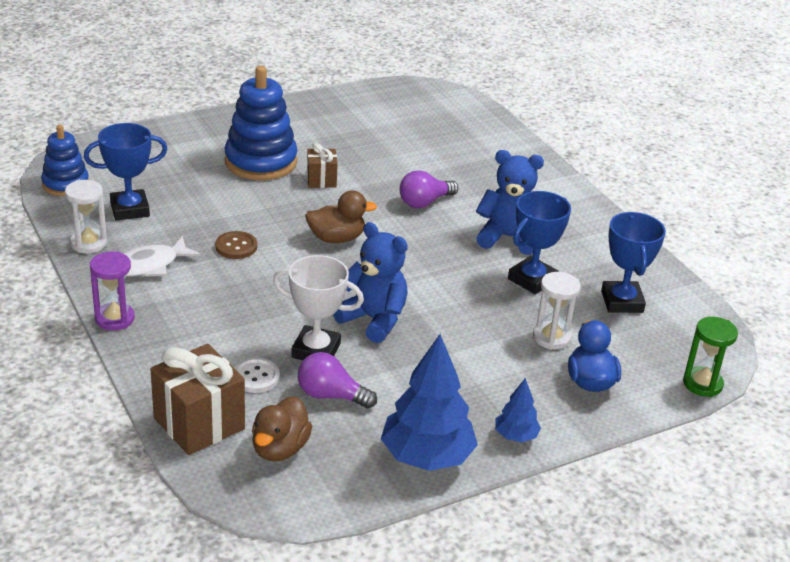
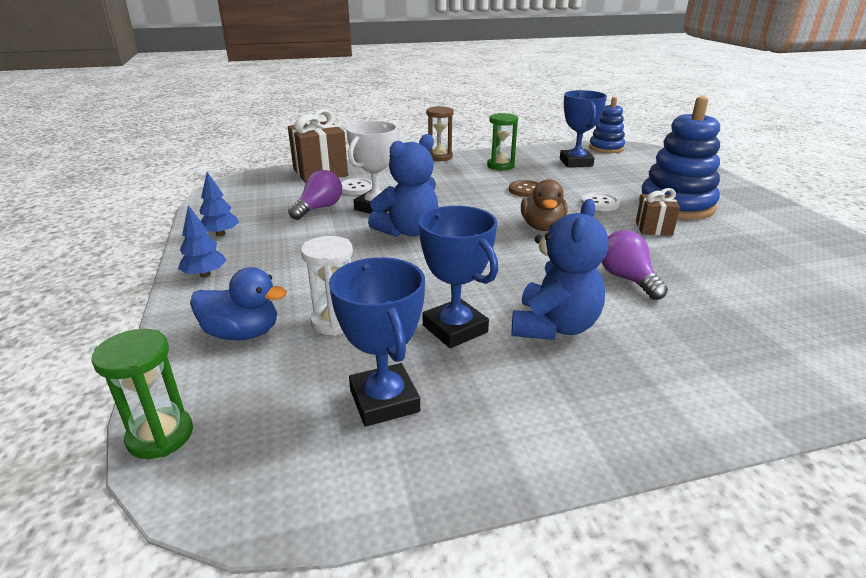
camera: 105 degrees right, 5 degrees down
(89, 243) = (529, 152): white hourglass -> none
(114, 319) = (439, 157): purple hourglass -> brown hourglass
(149, 265) = (500, 166): white fish -> green hourglass
(266, 203) = (600, 203): none -> white button
(280, 449) = (277, 190): brown duck -> none
(426, 457) = (220, 234): blue tree -> blue tree, size x0.50
(622, 301) = (384, 401): blue trophy -> blue trophy turned 60 degrees clockwise

